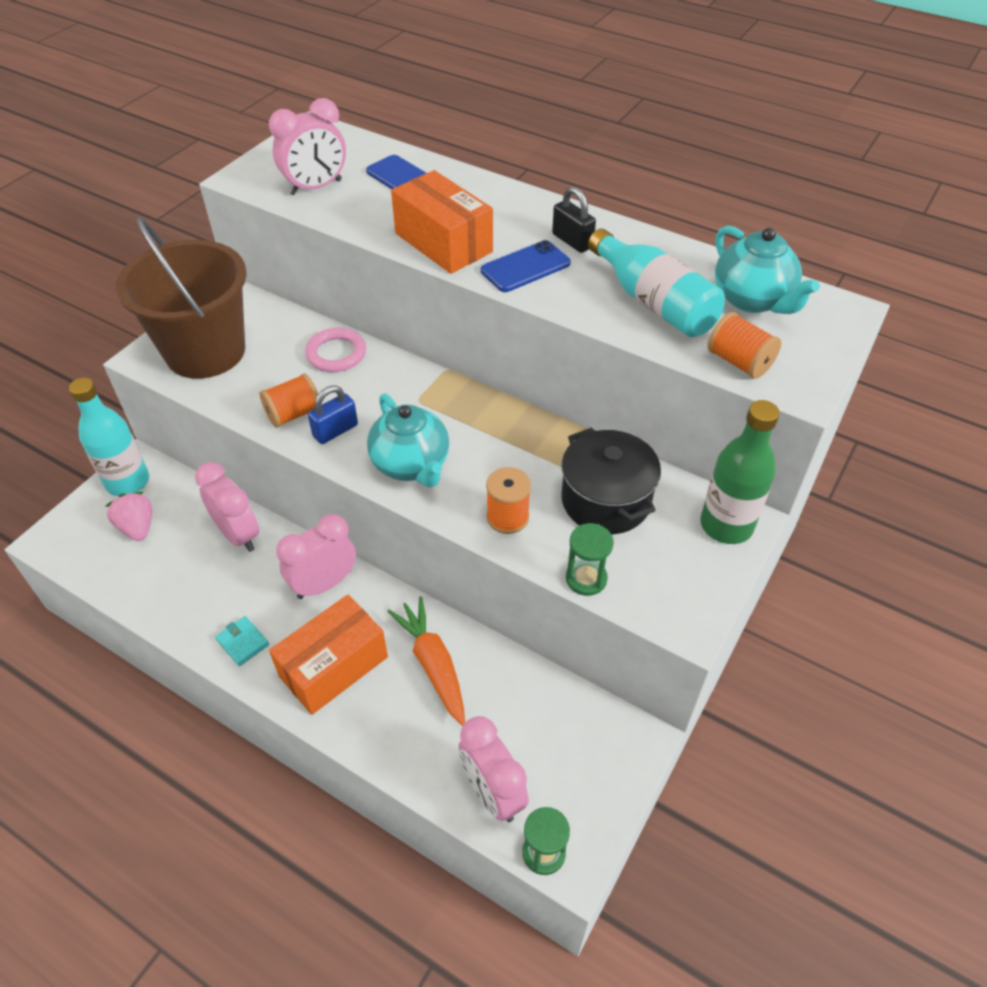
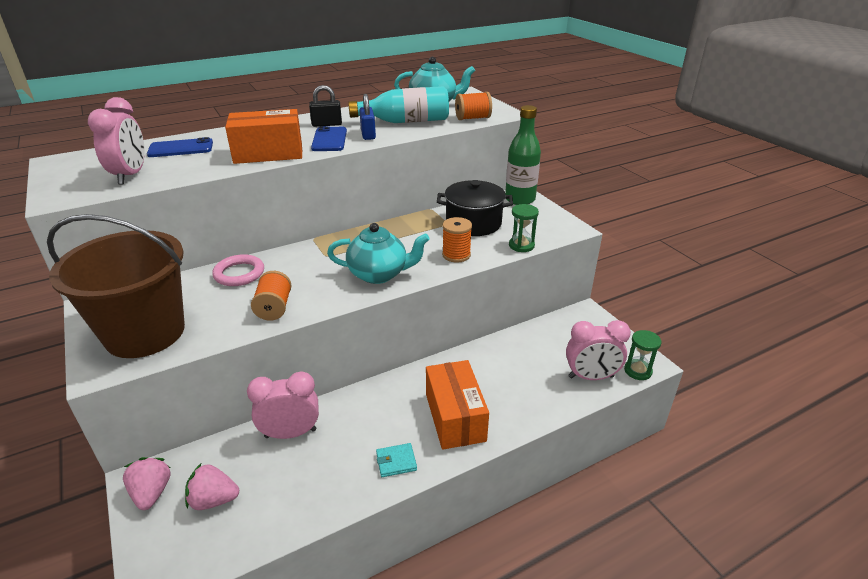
camera: 60 degrees left, 15 degrees down
(128, 482) = (152, 493): turquoise bottle -> pink strawberry
(324, 584) = (382, 399): pink clock -> none
(335, 431) = (313, 295): blue padlock -> blue padlock (368, 134)
(433, 664) = (487, 370): orange carrot -> none

